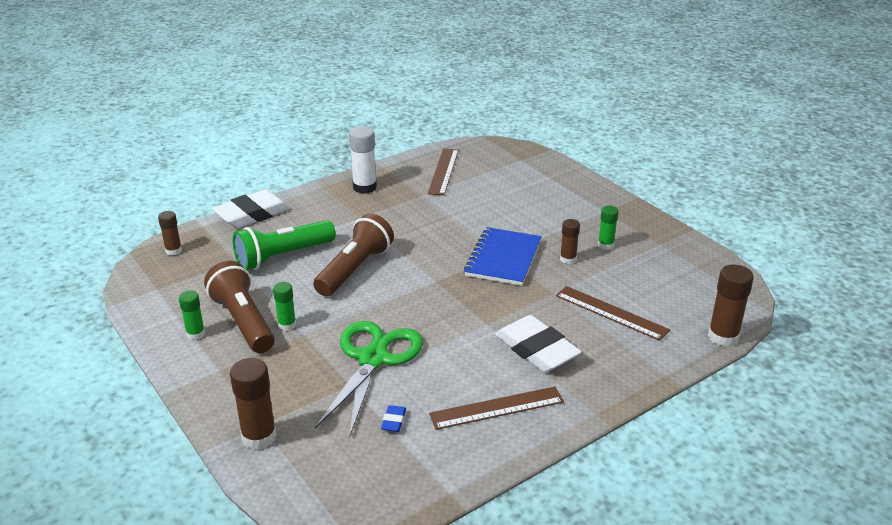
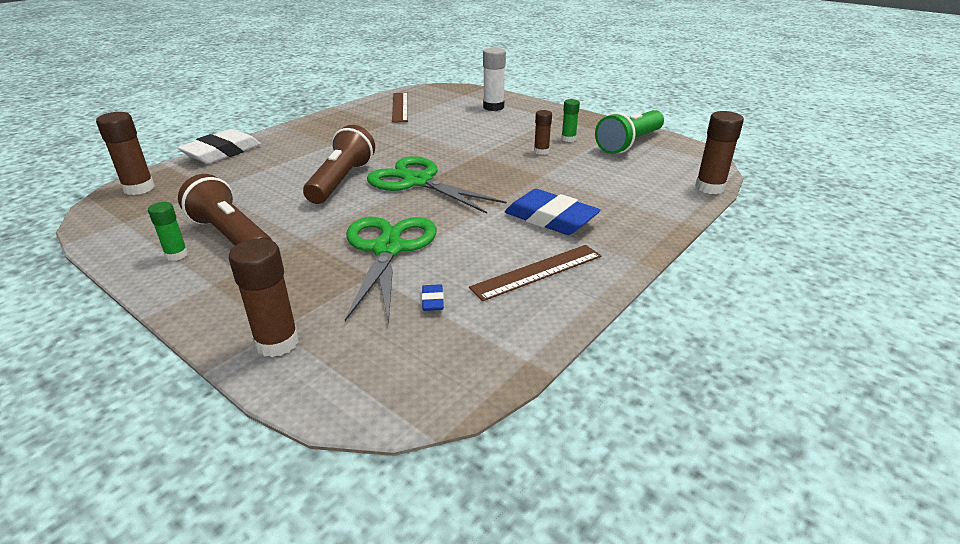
camera: 15 degrees left, 0 degrees up
(173, 251) = (139, 188): brown glue stick -> brown glue stick, size x1.63
(283, 257) = (262, 180): green flashlight -> green flashlight (629, 143)
(287, 325) = (282, 233): green glue stick -> none
(364, 187) = (330, 123): white glue stick -> white glue stick (493, 107)
(426, 282) = (418, 182): none -> green scissors
(503, 258) = (483, 157): blue notebook -> none
(537, 349) = (550, 218): white eraser -> blue eraser
(611, 313) = (602, 183): brown ruler -> none

